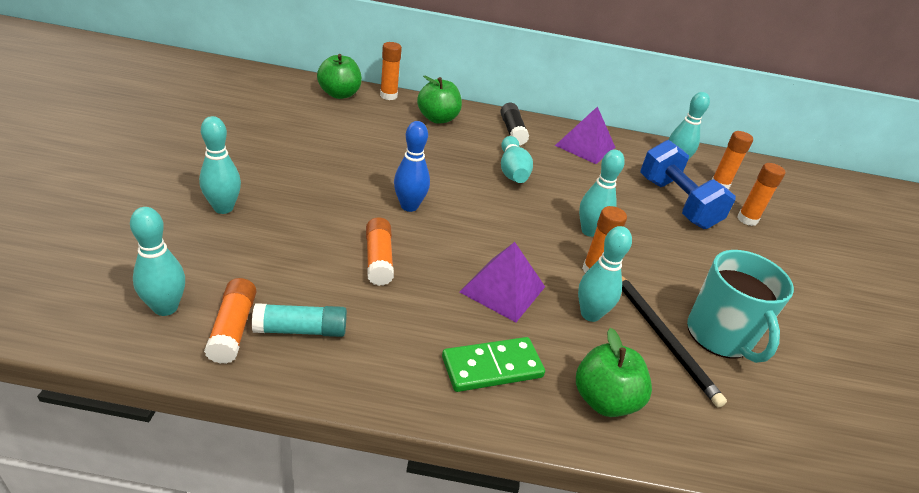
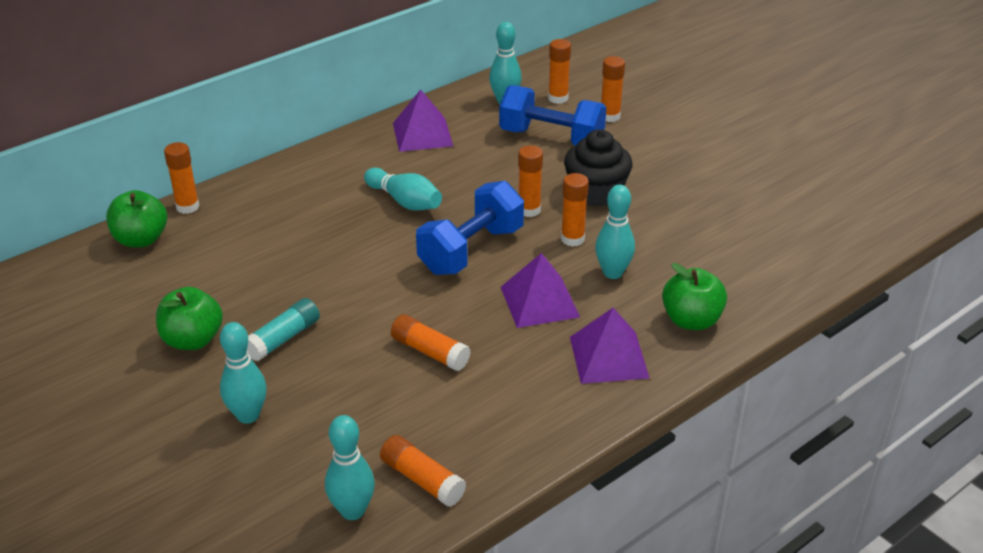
camera: 40 degrees left, 0 degrees up
(301, 330) = (465, 440): turquoise glue stick -> turquoise glue stick (283, 338)
(409, 206) = (381, 294): blue bowling pin -> none
(437, 119) = (269, 197): green apple -> green apple (193, 340)
(492, 367) = (609, 357): green domino -> purple pyramid
(508, 225) = (471, 250): none -> blue dumbbell
(512, 131) = (347, 163): black glue stick -> none
(589, 231) = (529, 210): turquoise bowling pin -> orange glue stick
(660, 256) = (596, 193): none -> black cupcake
(662, 337) = (670, 252): black pencil -> none
(720, 336) = (697, 224): turquoise mug -> none

